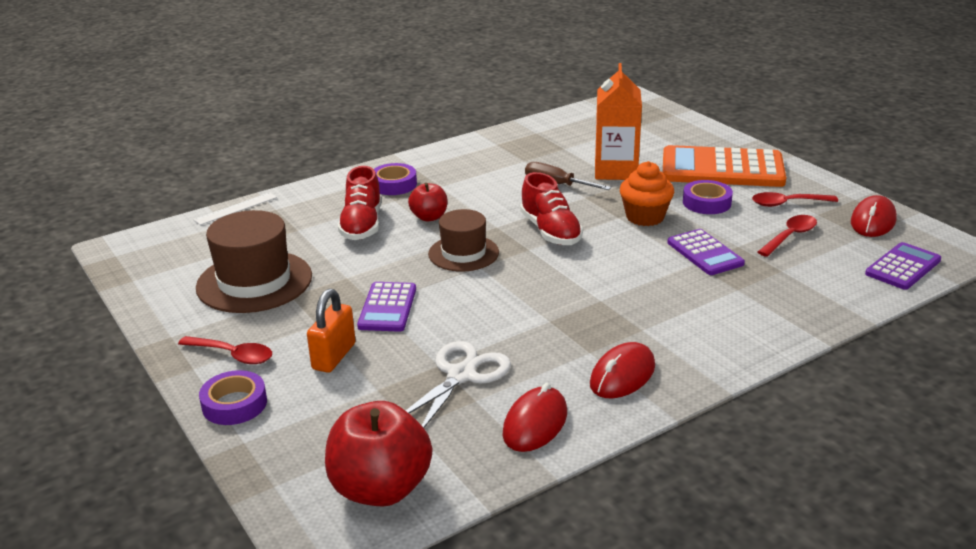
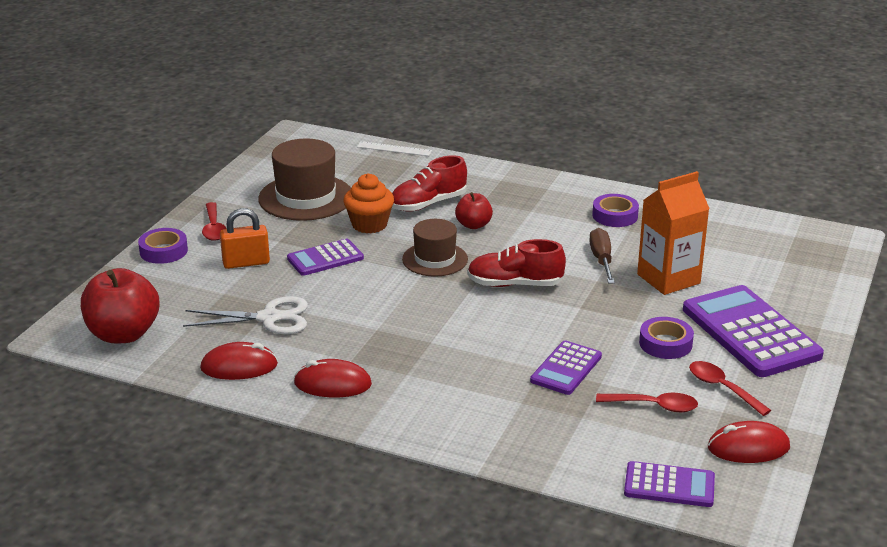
camera: 55 degrees right, 0 degrees up
(394, 184) = (507, 191): purple tape -> purple tape (615, 216)
(550, 231) = (514, 284): red shoe -> red shoe turned 60 degrees clockwise
(645, 217) = (596, 320): orange cupcake -> orange cupcake (369, 225)
(722, 169) = (750, 333): orange calculator -> purple calculator

